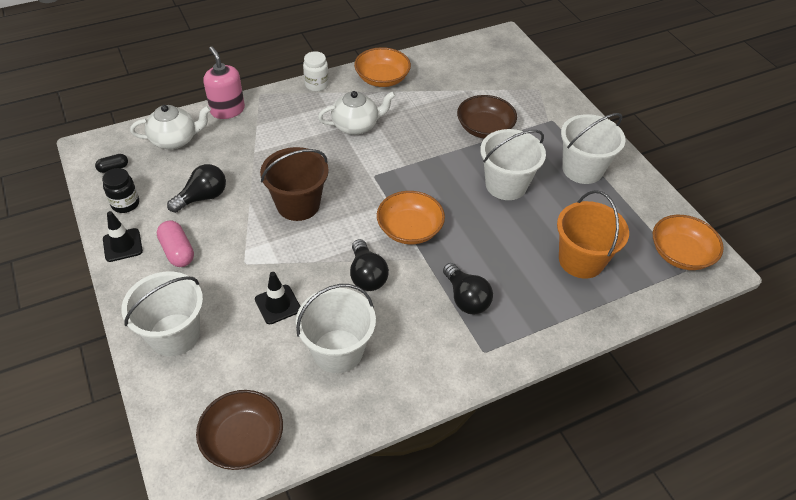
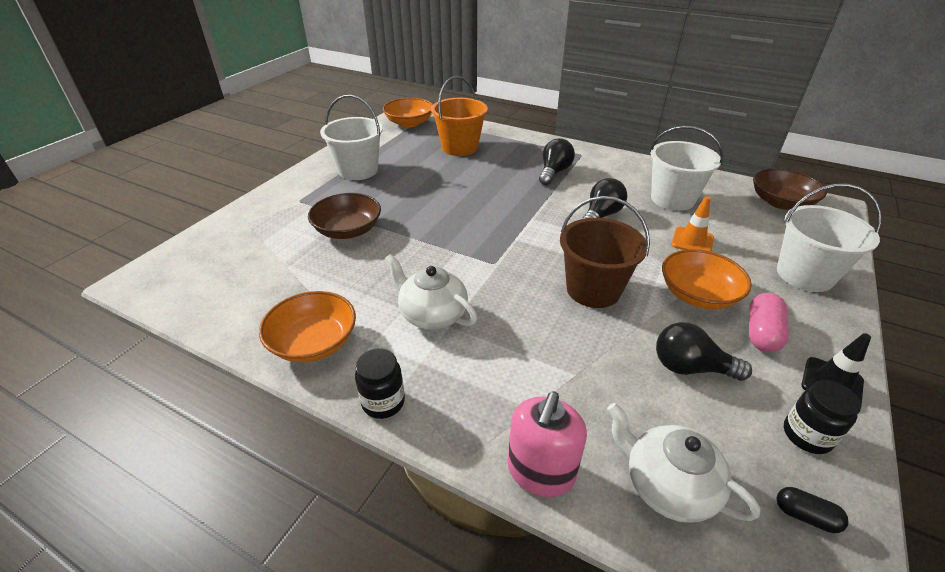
camera: 125 degrees left, 10 degrees down
(278, 304) = (692, 241): black traffic cone -> orange traffic cone
(316, 85) = (383, 402): white jar -> black jar
(409, 229) = (529, 217): orange bowl -> orange bowl (698, 294)
(506, 185) = (418, 194): white bucket -> none

